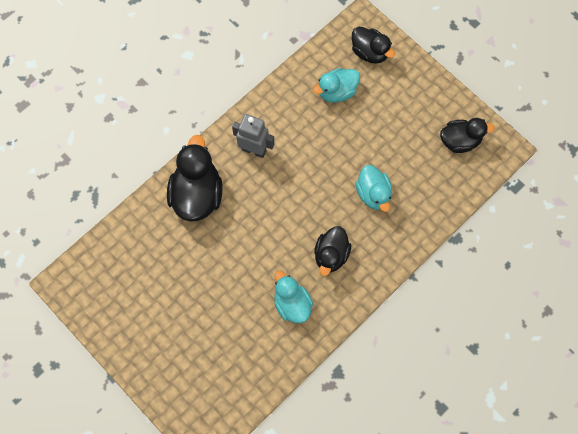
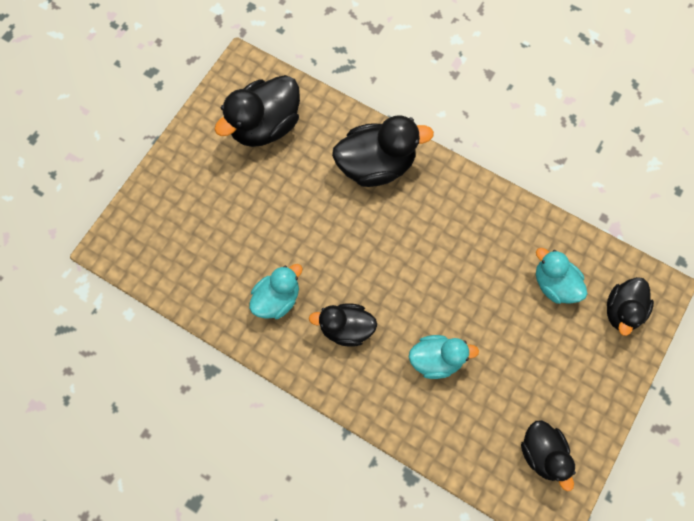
camera: 75 degrees right, 0 degrees up
(130, 277) = (265, 126): none -> black duck
(254, 150) = (448, 210): grey robot -> none
(373, 194) = (436, 359): turquoise duck -> turquoise duck turned 150 degrees counterclockwise

